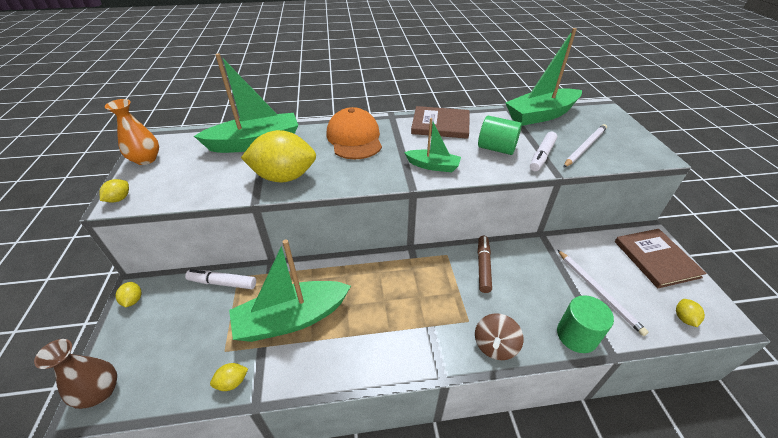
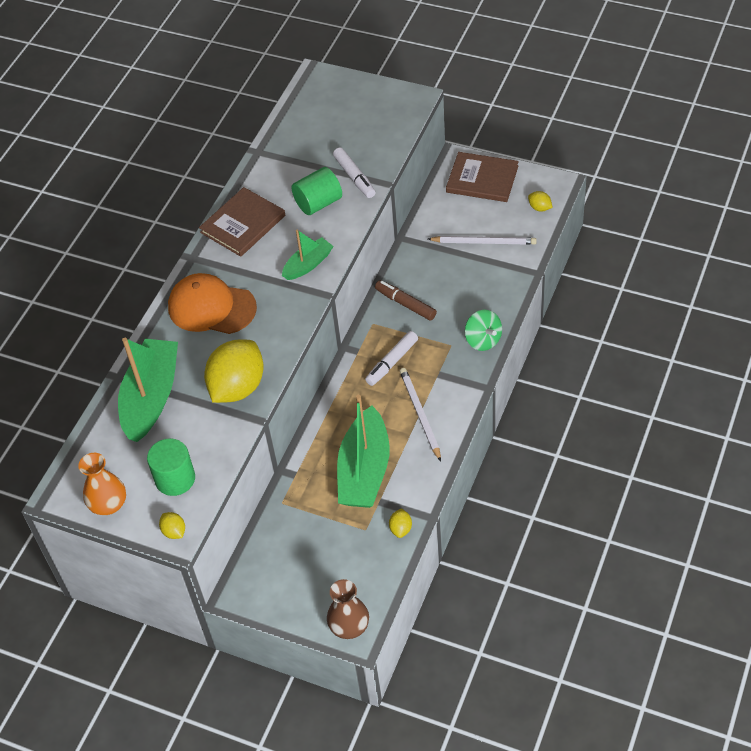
camera: 55 degrees left, 10 degrees up
(133, 300) = (253, 597): yellow lemon -> none
(222, 283) = (282, 517): white marker -> white marker (392, 362)
(495, 346) = (483, 340): brown spinning top -> green spinning top
(541, 115) = (291, 134): green boat -> none
(576, 335) = (509, 283): green cylinder -> green cylinder (175, 479)
(585, 147) = (366, 138): white pencil -> white pencil (420, 414)

